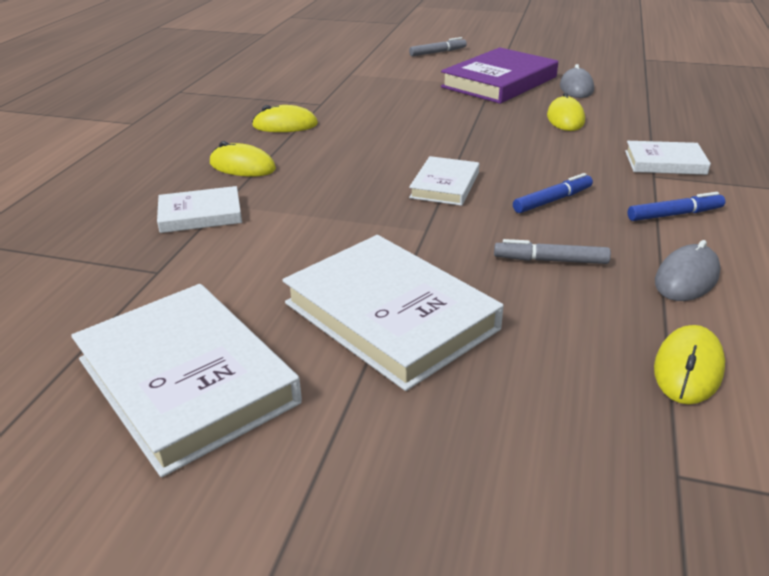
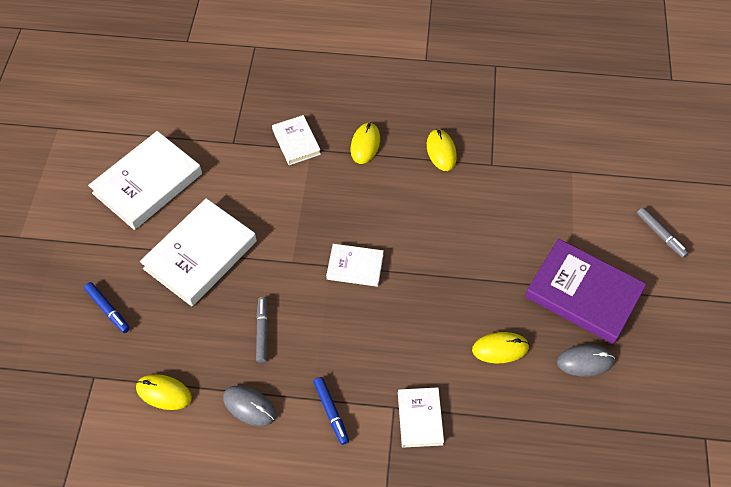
camera: 80 degrees right, 25 degrees up
(552, 200) = (341, 334): blue marker -> blue marker (108, 310)

